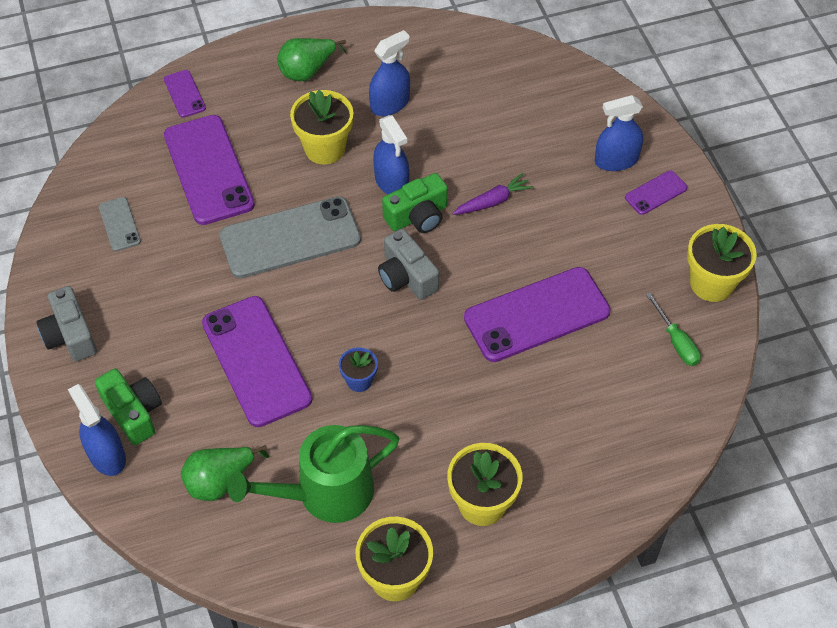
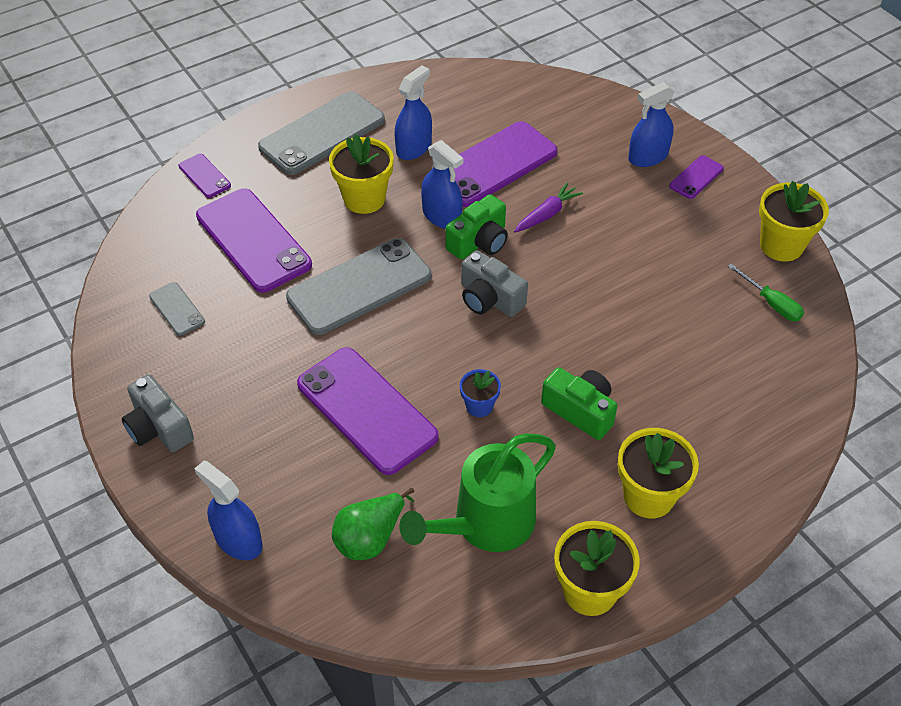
camera: 15 degrees left, 5 degrees down
(133, 412) = (253, 490): green camera -> green camera (580, 411)
(308, 71) = (322, 133): green pear -> grey phone
(536, 315) = (630, 307): purple phone -> purple phone (493, 164)

